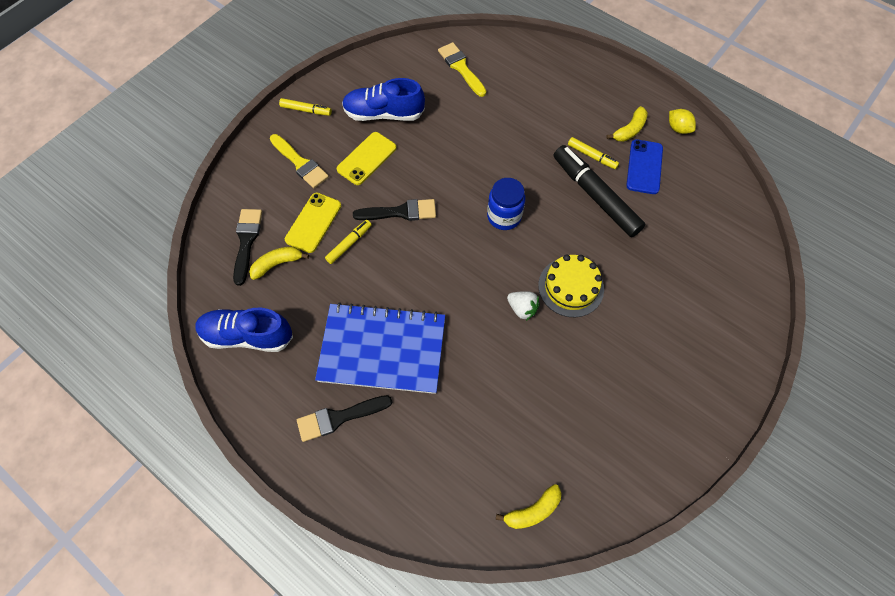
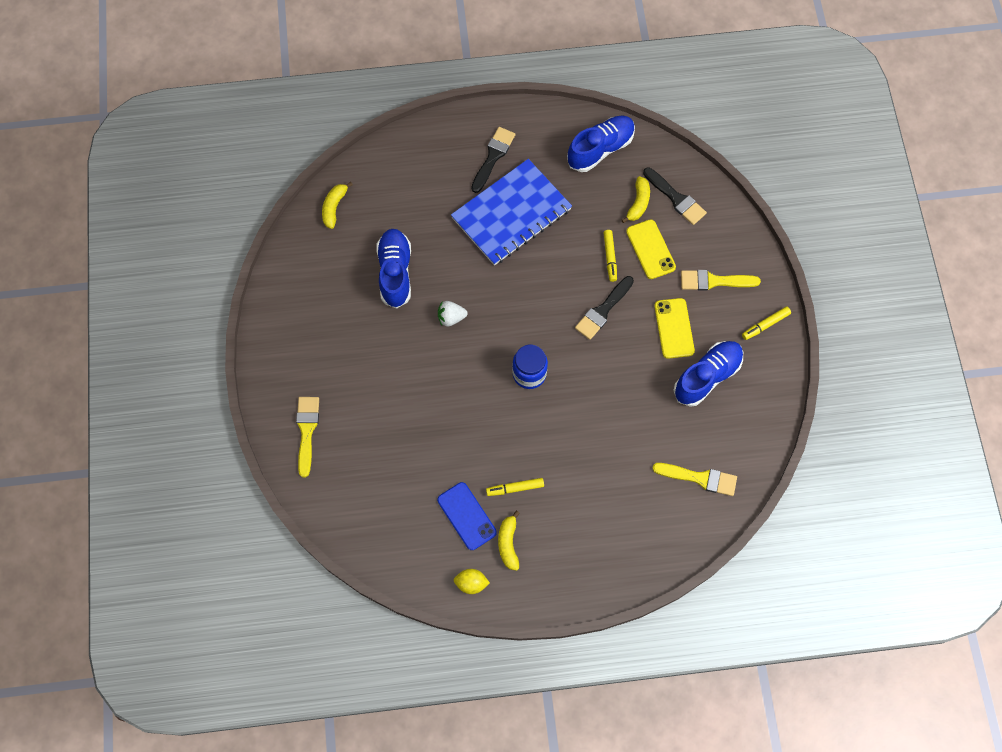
camera: 135 degrees right, 5 degrees up
(533, 390) = (395, 272): none -> blue shoe
(571, 287) = (433, 362): yellow cake -> none
(595, 196) = (480, 453): black marker -> none
(725, 323) = (307, 431): none -> yellow brush

